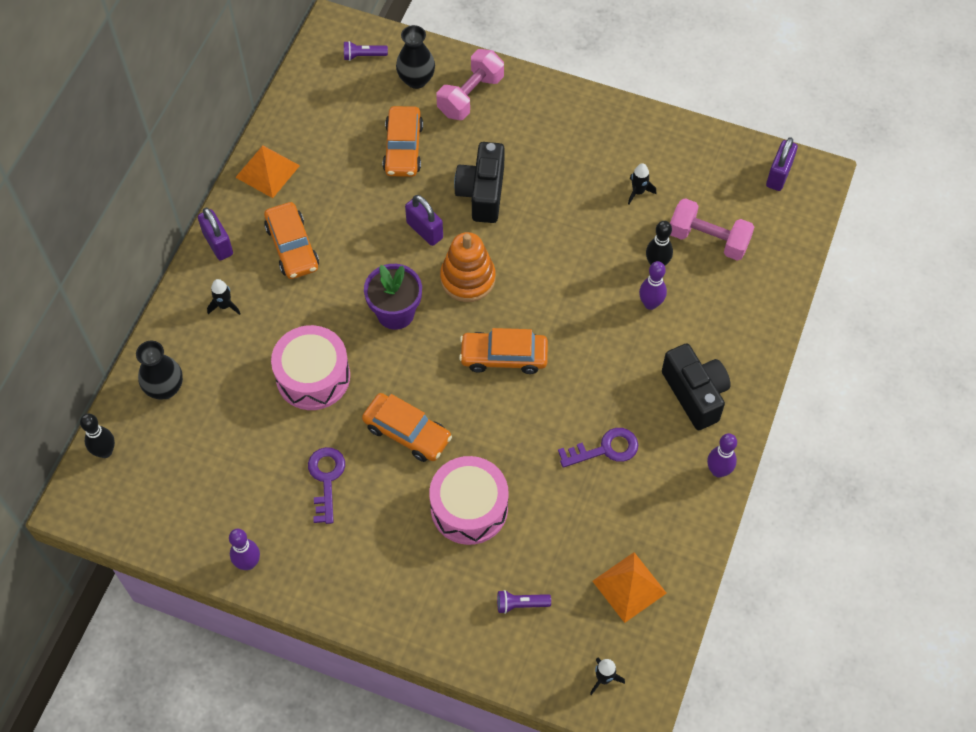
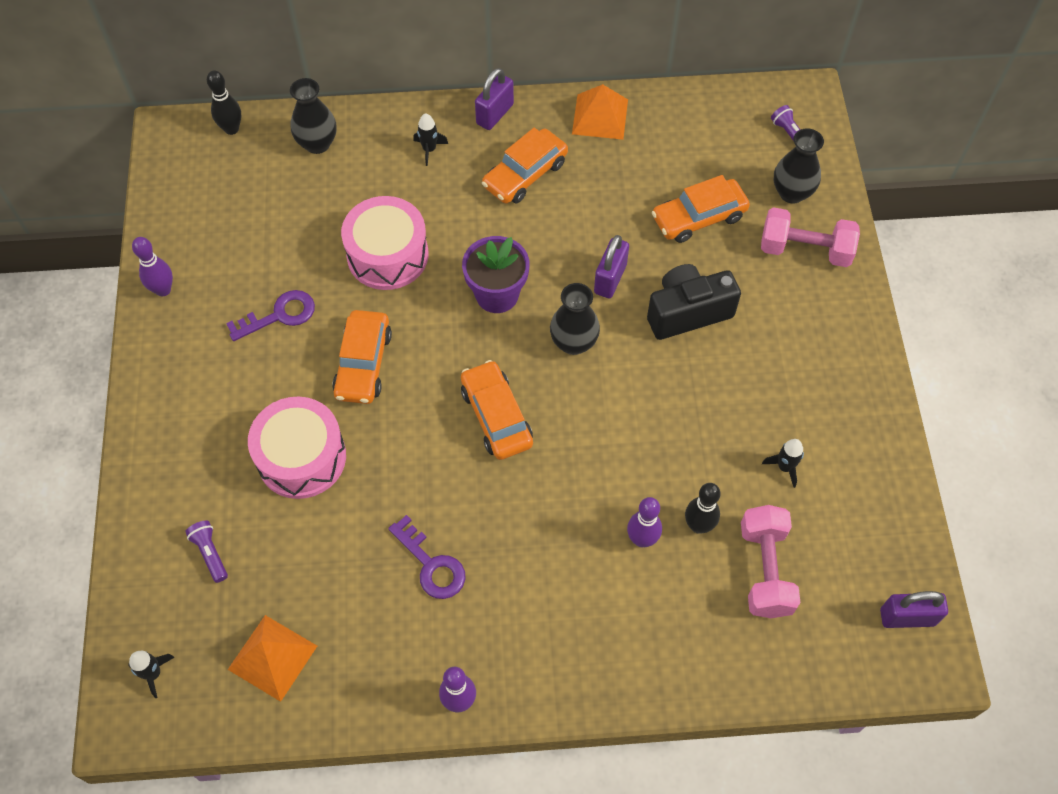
camera: 65 degrees right, 0 degrees up
(468, 278) = (573, 343): orange stacking toy -> black vase
(695, 394) = (548, 635): black camera -> none

